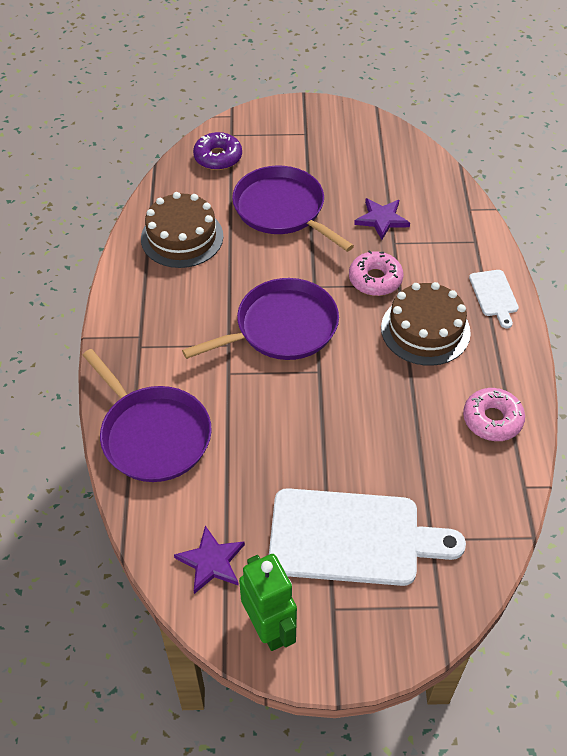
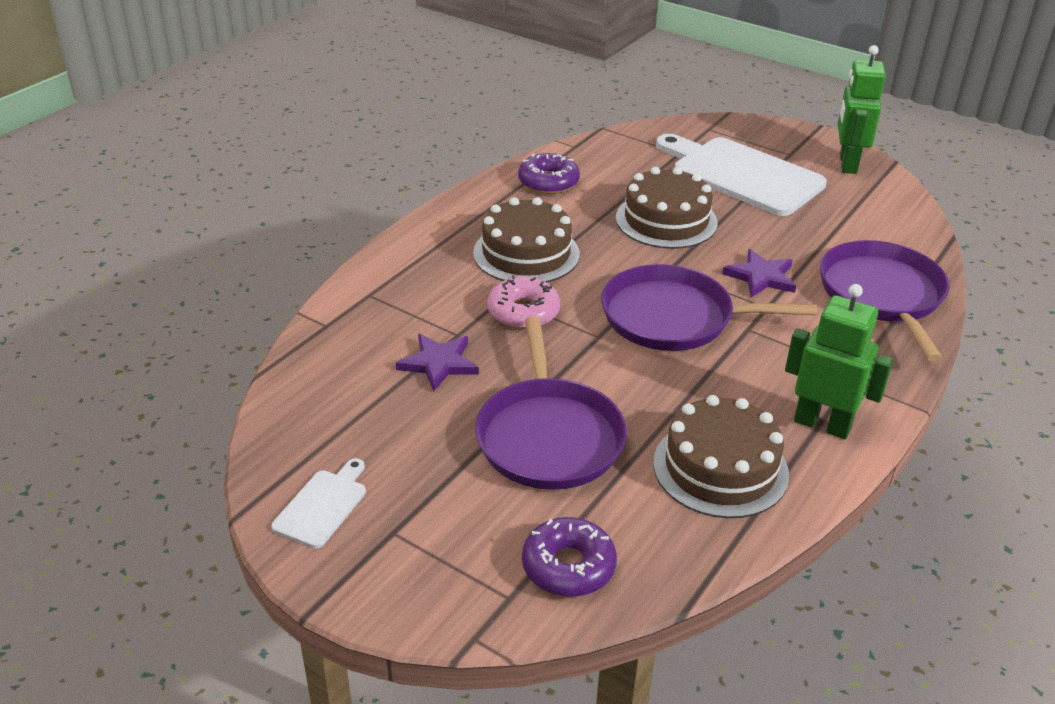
camera: 145 degrees left, 15 degrees down
(142, 293) = (822, 424): none -> green robot
(211, 561) = (873, 205): purple star -> purple star (761, 277)
(364, 427) = (666, 220): none -> brown cake
(492, 419) = (548, 182): pink donut -> purple donut
(494, 295) = (422, 247): white cutting board -> white cutting board (323, 505)

